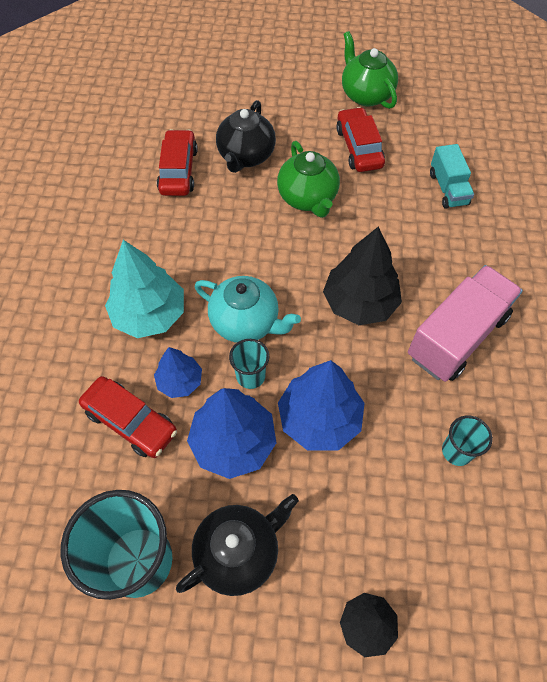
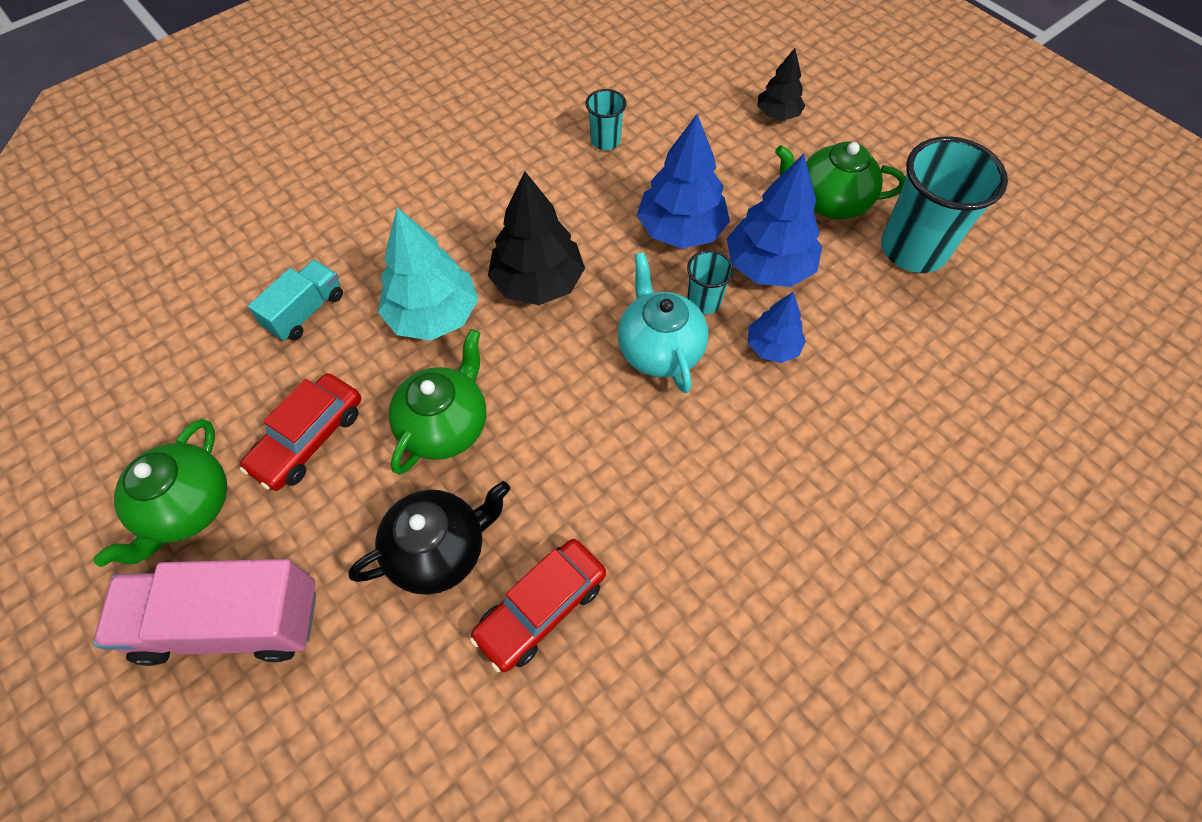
camera: 135 degrees left, 0 degrees up
(130, 421) = (847, 348): red car -> none
(149, 314) = (748, 435): turquoise tree -> turquoise tree (433, 315)
(238, 552) = (830, 202): black teapot -> green teapot
(457, 336) = (499, 198): pink truck -> pink truck (230, 622)

